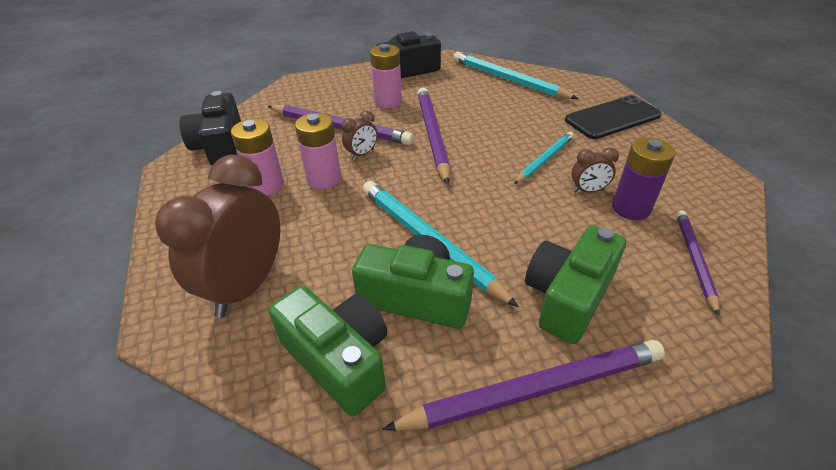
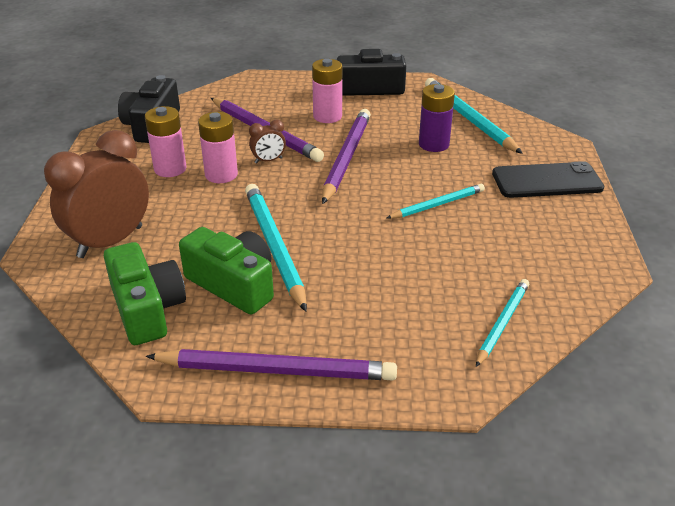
camera: 20 degrees right, 5 degrees down
(568, 296) = (359, 318): green camera -> none
(588, 191) = (455, 242): brown clock -> none
(631, 208) = (483, 267): purple battery -> purple battery (433, 144)
(694, 260) = (502, 323): purple pencil -> turquoise pencil

